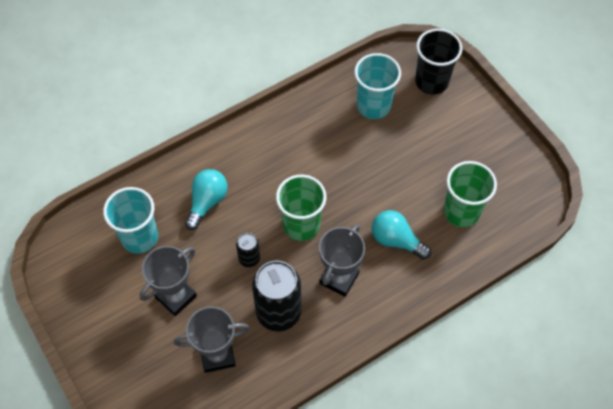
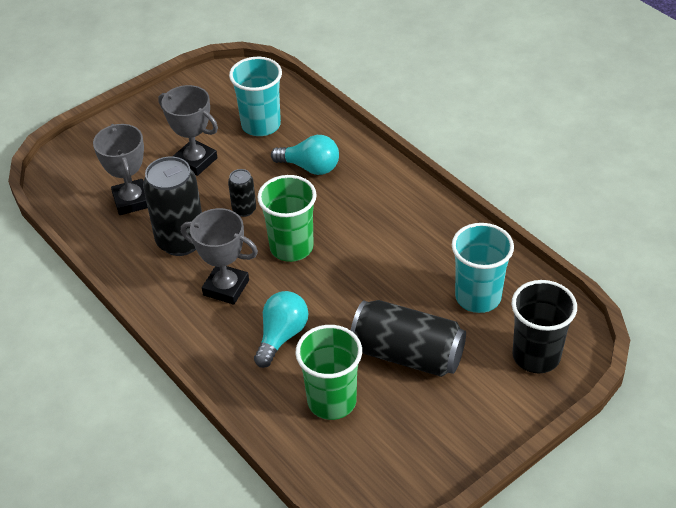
camera: 85 degrees right, 15 degrees down
(422, 158) = (407, 354): none -> black can

